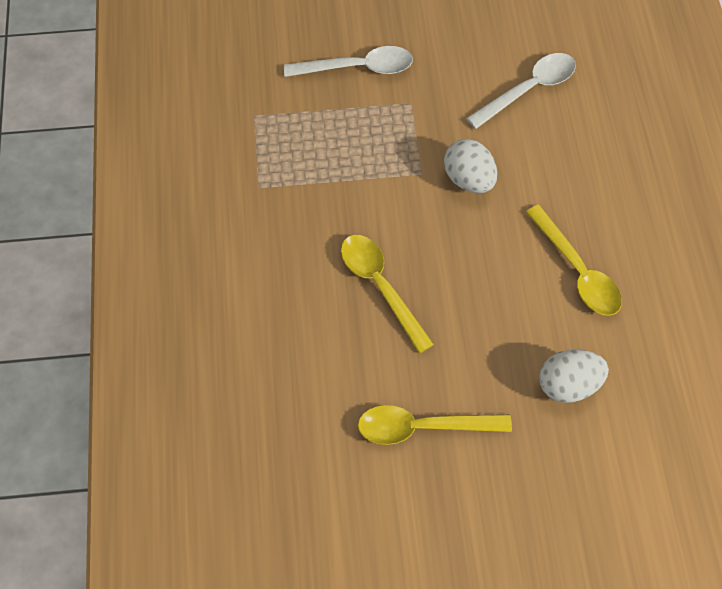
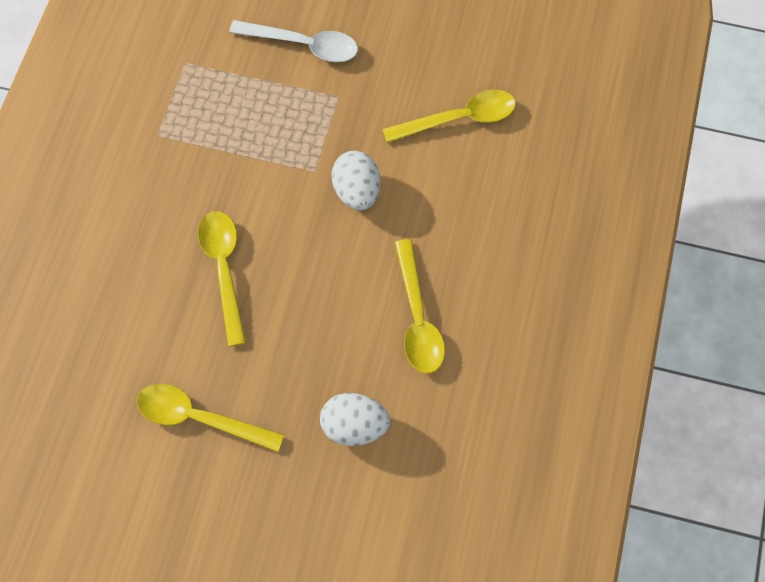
camera: 20 degrees right, 5 degrees up
(528, 90) = (458, 119): white spoon -> yellow spoon

